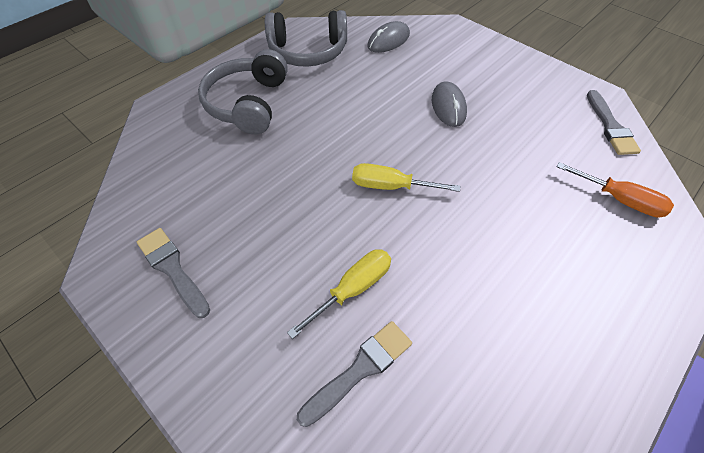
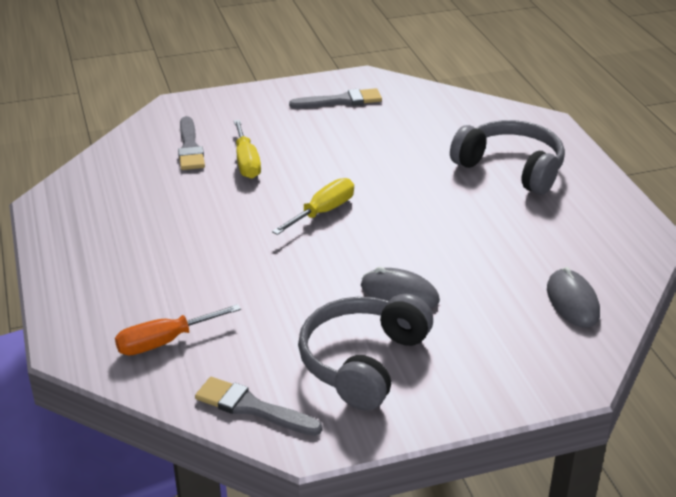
camera: 120 degrees right, 20 degrees down
(308, 52) = (586, 230): grey headphones -> grey headphones (363, 362)

